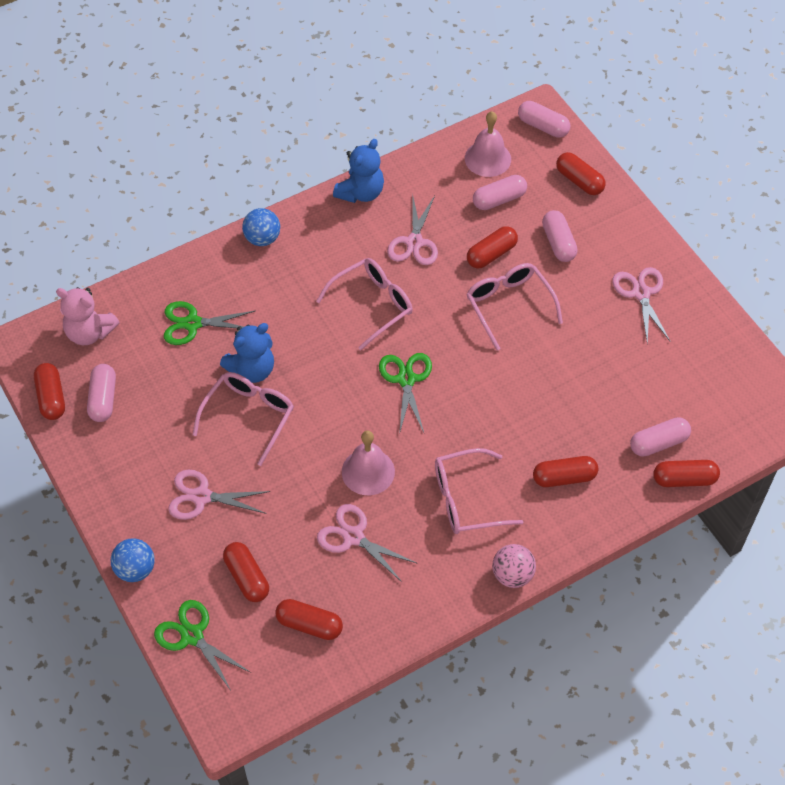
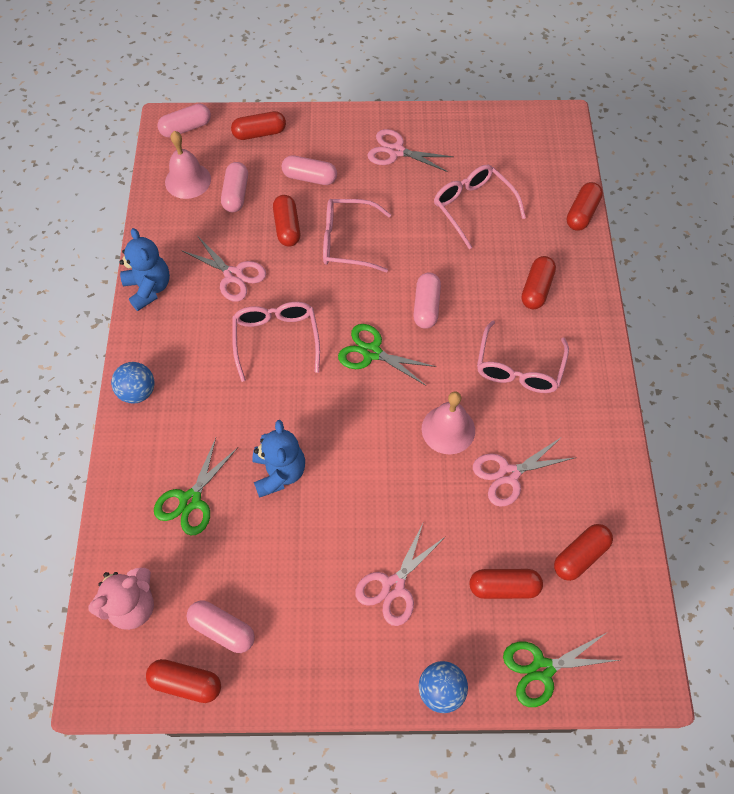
camera: 60 degrees left, 5 degrees up
(249, 416) = (329, 500): pink glasses -> pink glasses (472, 207)
(512, 575) = (608, 371): pink ball -> none
(658, 443) = (540, 212): pink capsule -> pink capsule (426, 307)

